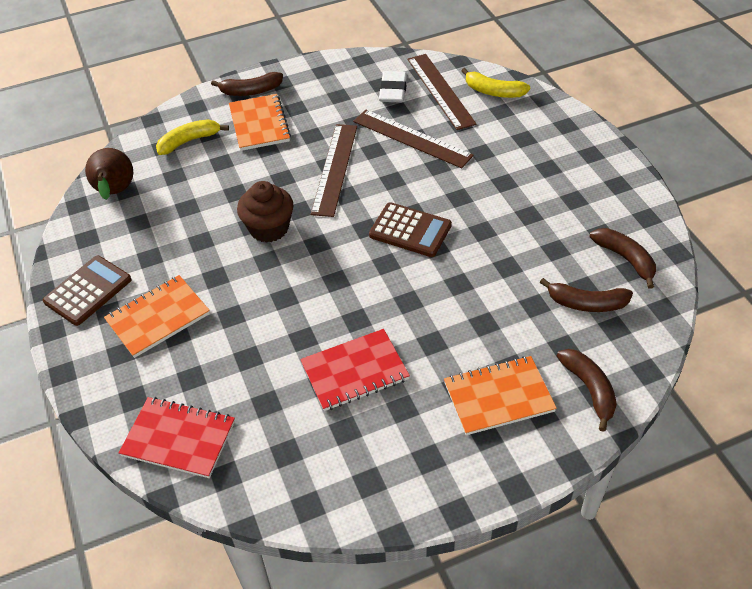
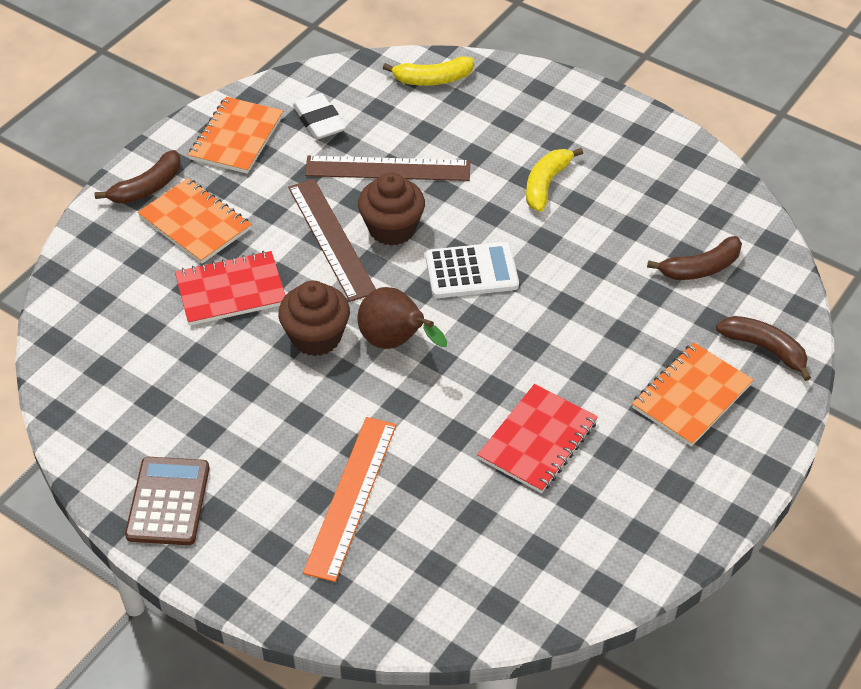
camera: 35 degrees left, 0 degrees up
(115, 193) = (90, 379): brown pear -> brown pear (395, 343)
(158, 317) = (279, 490): orange notebook -> orange notebook (236, 137)
(179, 438) = (418, 596): red notebook -> red notebook (231, 291)
(189, 141) = (126, 279): yellow banana -> yellow banana (546, 184)
(197, 345) = (351, 496): none -> orange ruler
(380, 179) = (392, 228): none -> brown cupcake
(410, 230) = (471, 271): brown calculator -> white calculator
(440, 91) = (373, 100): brown ruler -> none
(625, 259) = (702, 207): brown banana -> none

